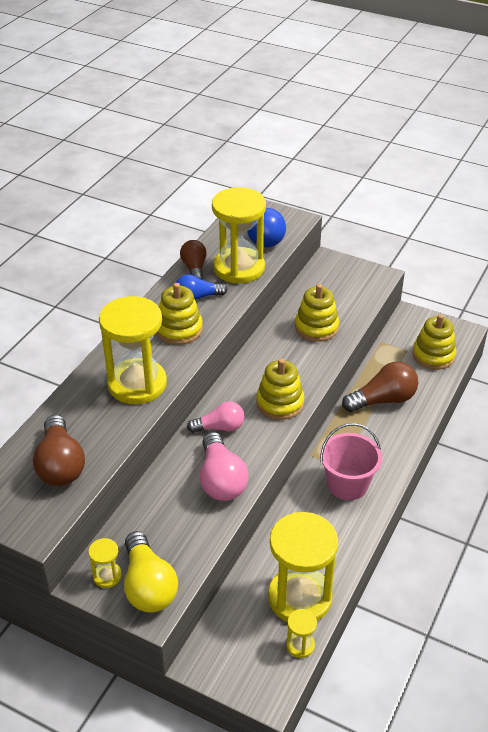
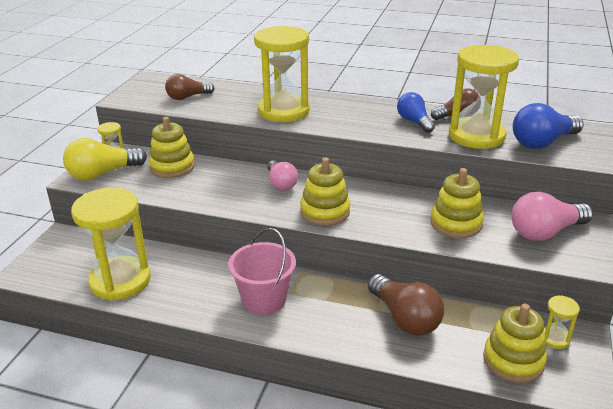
camera: 80 degrees right, 10 degrees down
(60, 465) = (187, 97): brown light bulb -> brown light bulb, size x0.66
(179, 329) = (363, 119): yellow stacking toy -> yellow stacking toy (172, 167)
(221, 480) = (216, 191): pink light bulb -> pink light bulb (545, 232)
(300, 645) = (68, 286): yellow hourglass -> yellow hourglass (555, 338)

